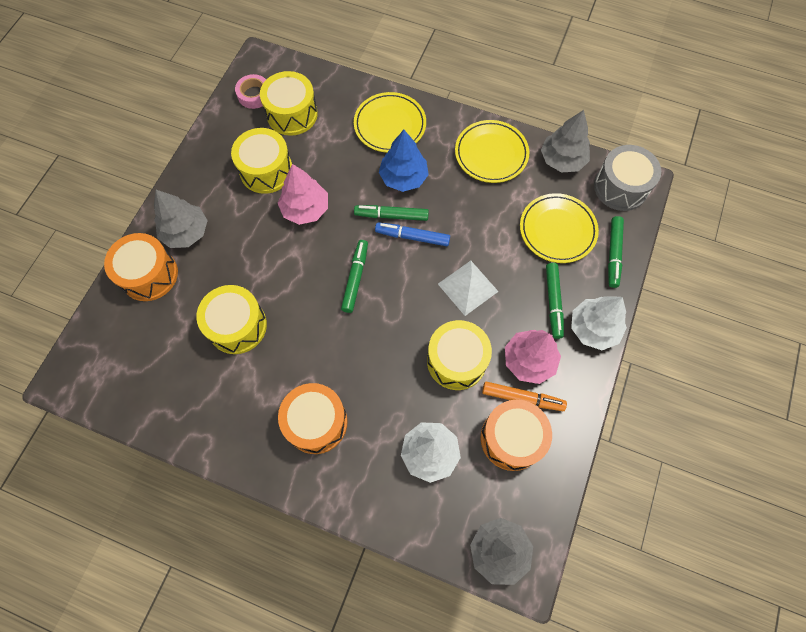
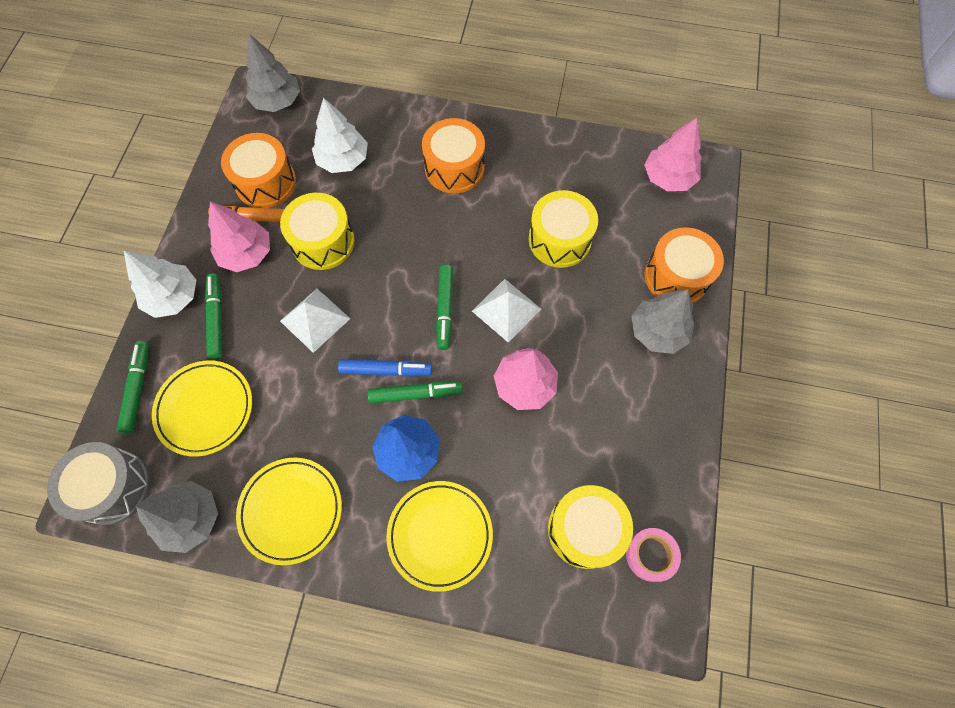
camera: 170 degrees right, 0 degrees up
(109, 373) = (668, 178): none -> pink tree
(266, 170) = (591, 431): yellow drum -> none
(304, 269) = (506, 310): none -> white pyramid

